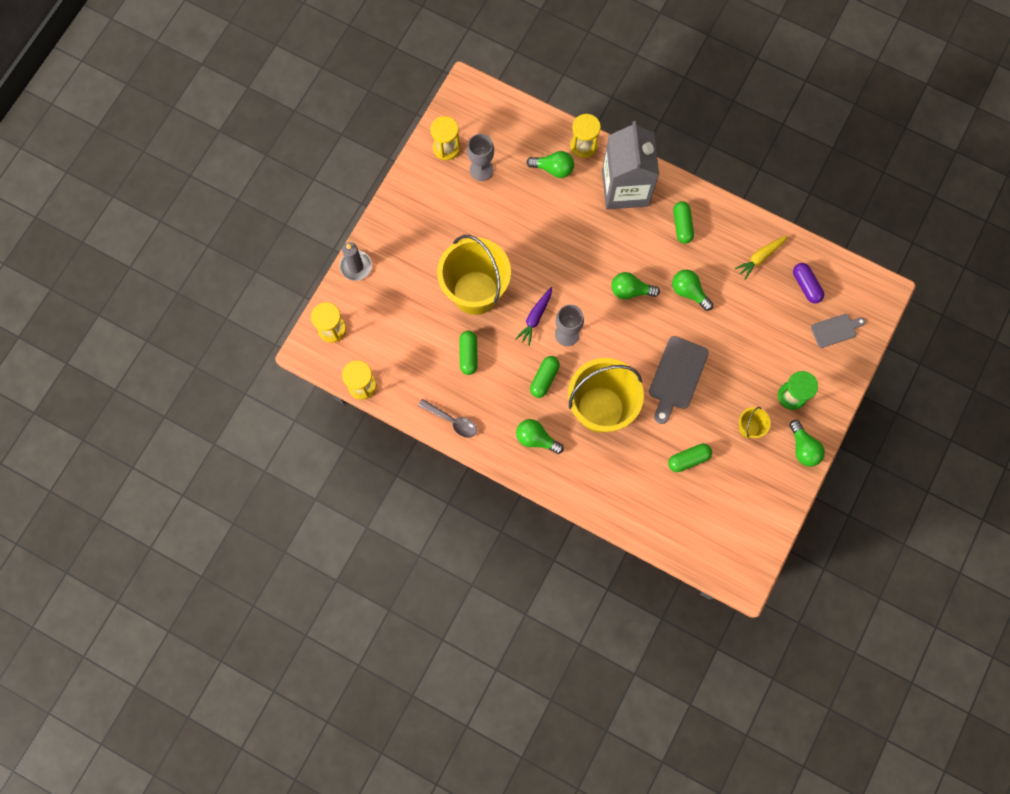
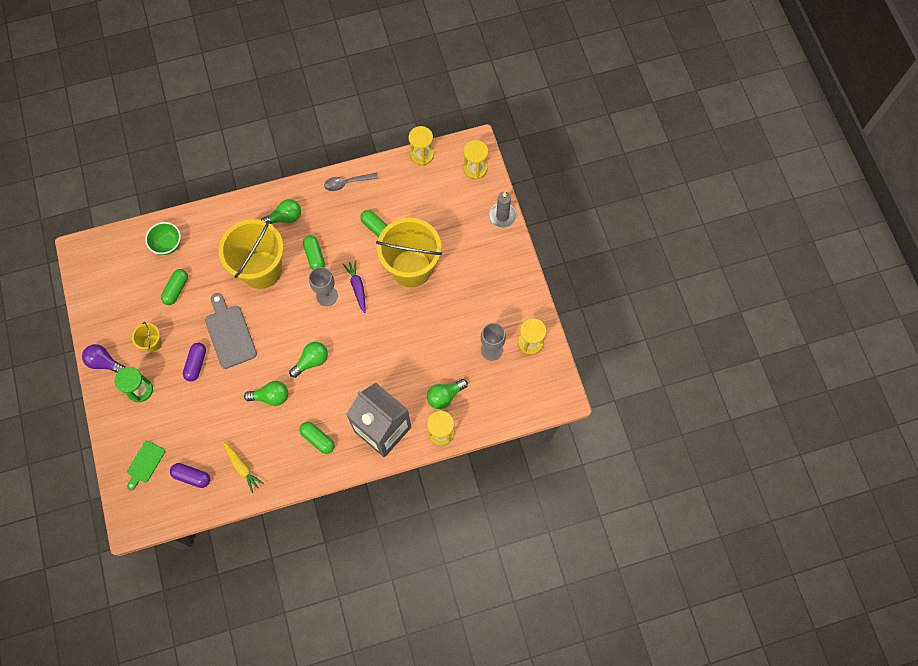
camera: 135 degrees right, 5 degrees down
(661, 510) = (167, 245): none -> green bowl
(727, 375) = (196, 364): none -> purple capsule
(760, 257) = (242, 467): yellow carrot -> yellow carrot turned 135 degrees clockwise
(803, 448) = (105, 362): green light bulb -> purple light bulb
(835, 330) = (145, 463): grey cutting board -> green cutting board

